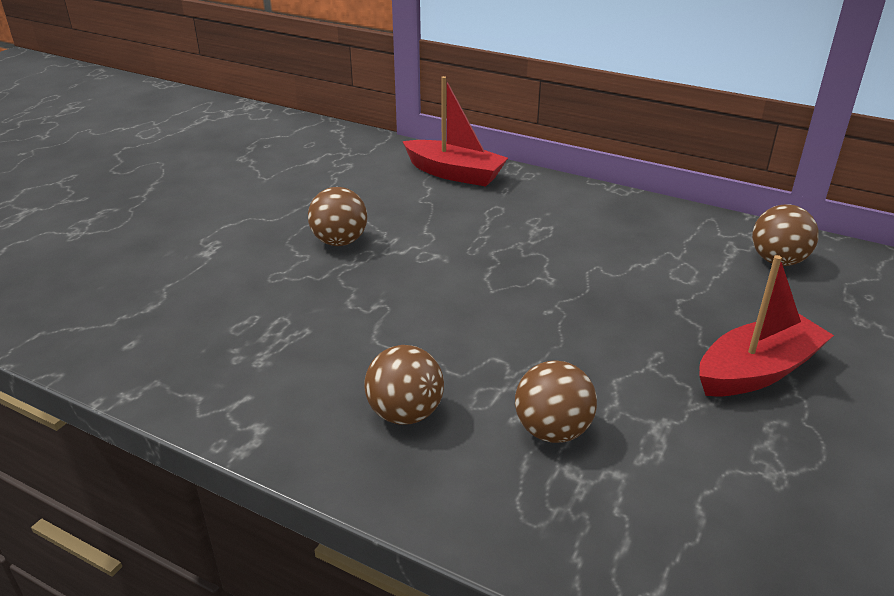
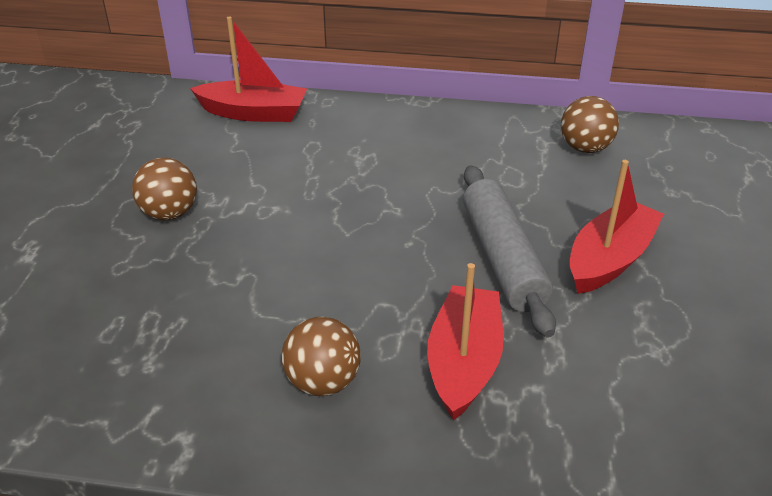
camera: 20 degrees left, 5 degrees up
(552, 431) = (464, 362): brown ball -> red boat
(639, 345) = (503, 258): none -> grey rolling pin

